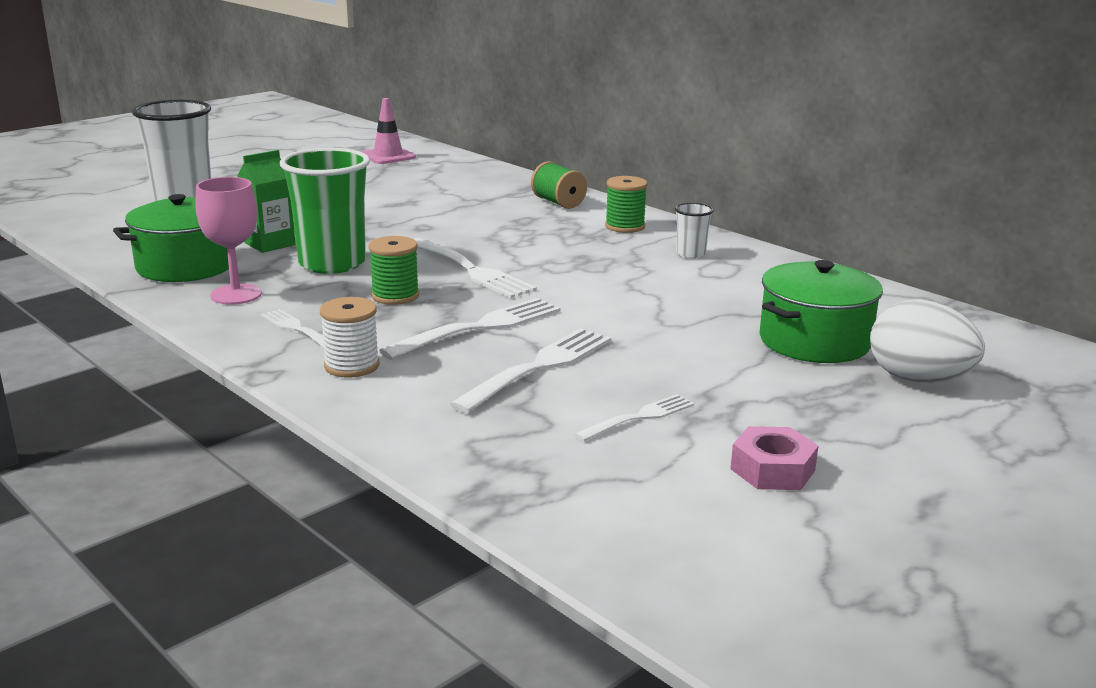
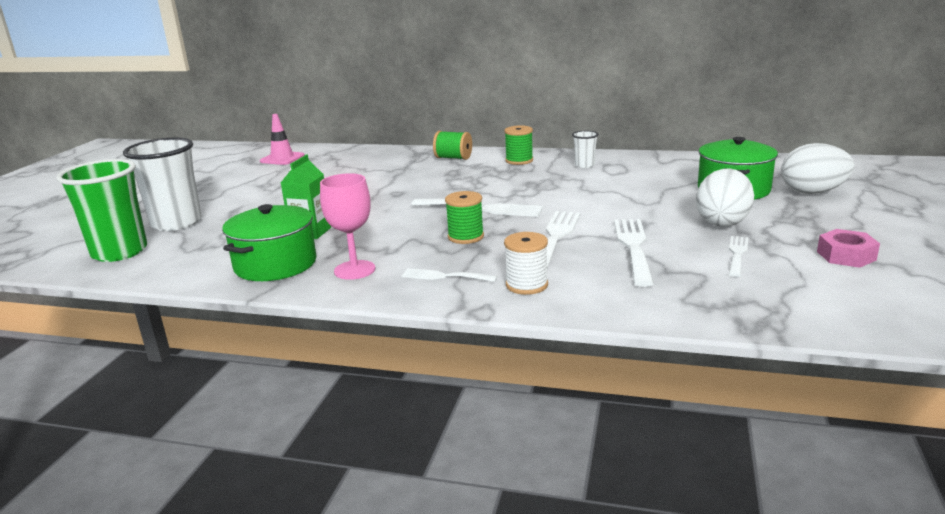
camera: 30 degrees left, 0 degrees up
(332, 263) = (382, 231): green cup -> green cup (119, 252)
(707, 375) = (722, 222): none -> white egg

